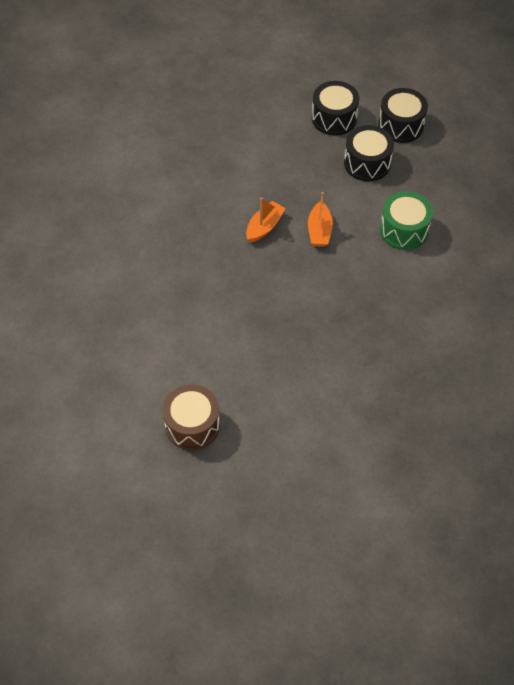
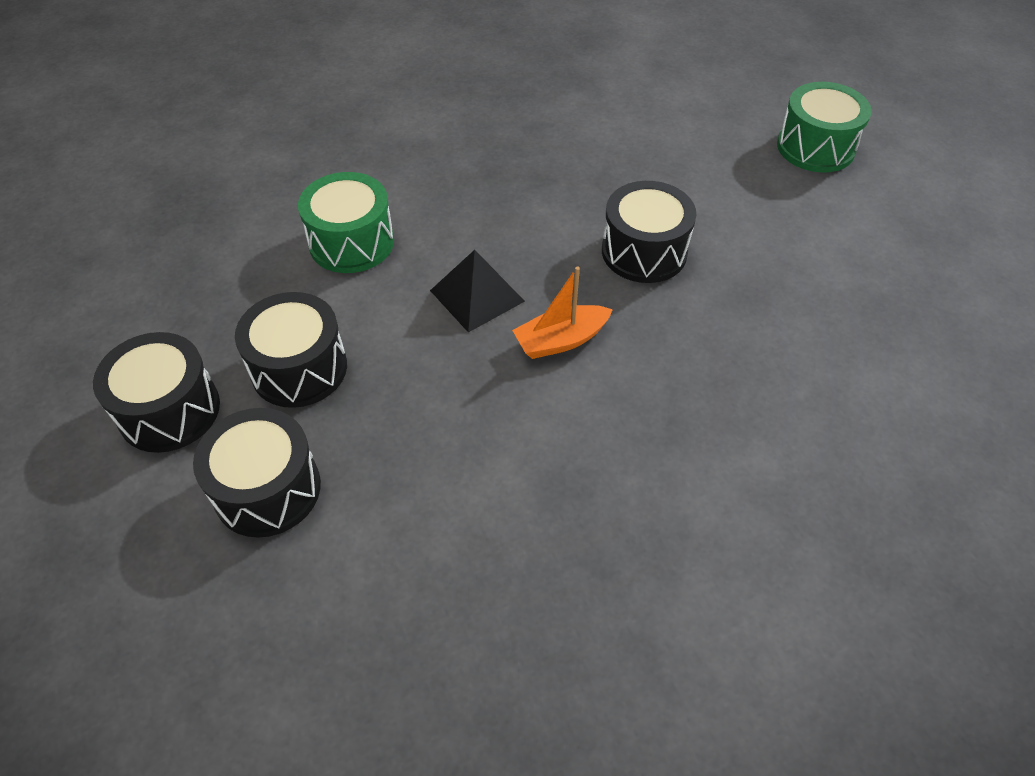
camera: 150 degrees left, 5 degrees down
(192, 425) = (815, 147): brown drum -> green drum
(254, 294) = (644, 251): none -> black drum
(319, 231) = (477, 296): orange boat -> black pyramid

